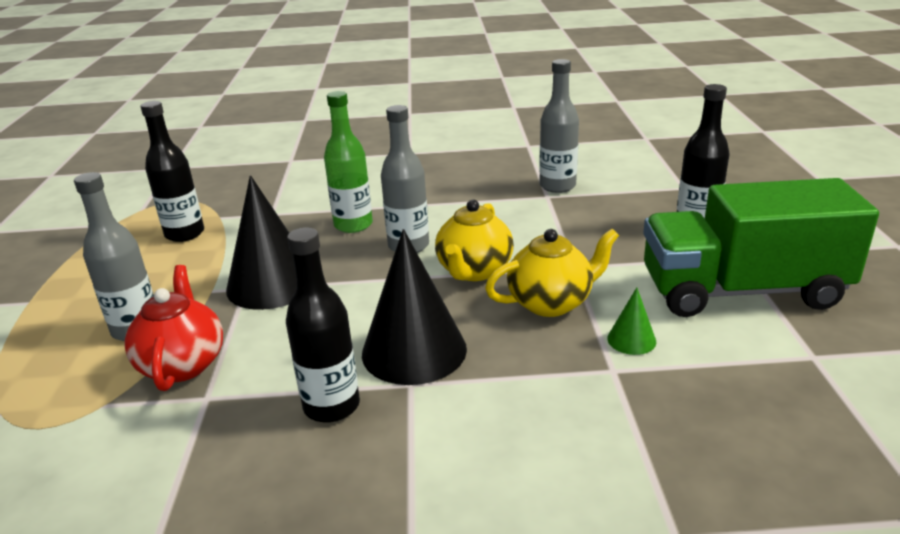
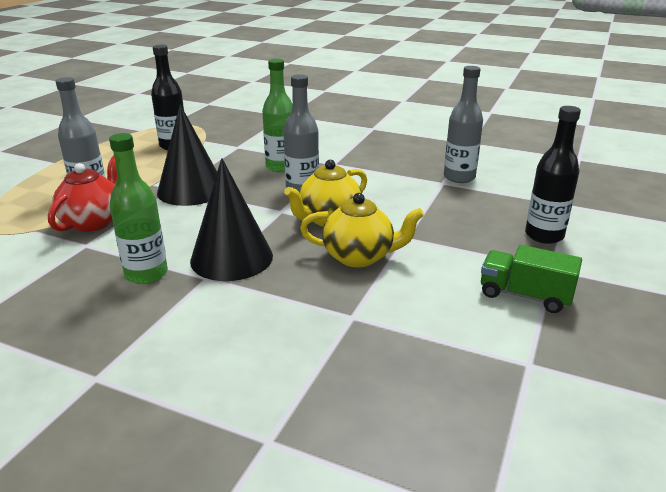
camera: 25 degrees right, 0 degrees up
(331, 406) = (146, 274): black bottle -> green bottle
(631, 340) = (390, 301): green cone -> none
(742, 291) = (525, 295): green truck -> green truck, size x0.50

